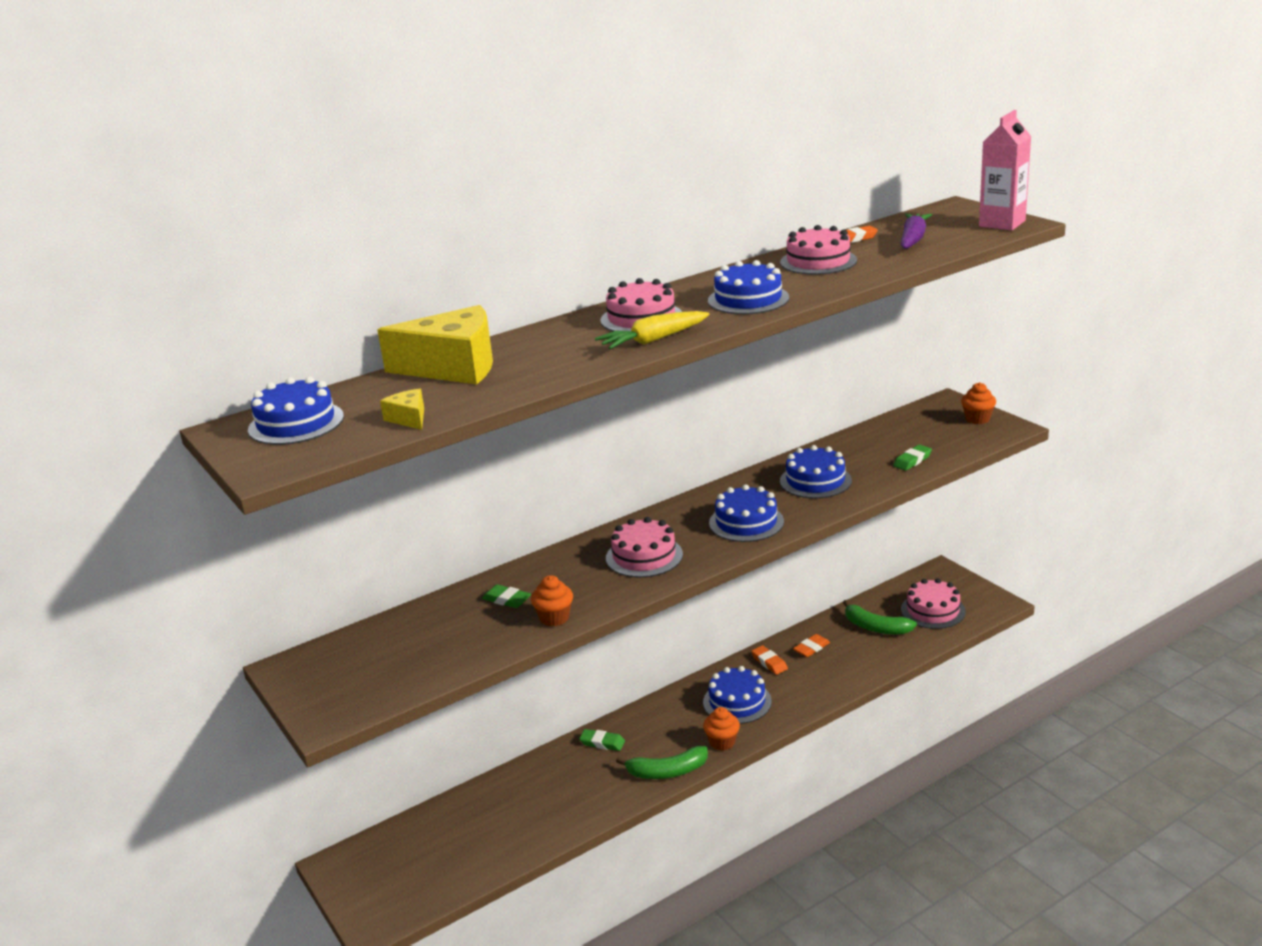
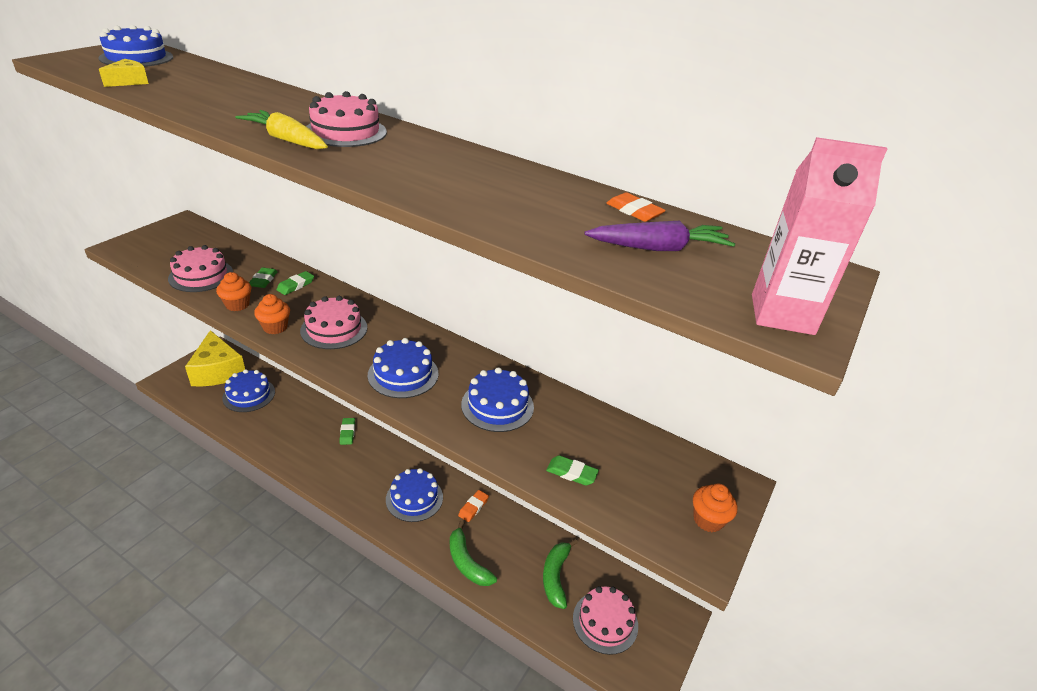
camera: 60 degrees right, 10 degrees up
(454, 367) = (233, 84): yellow cheese -> yellow cheese (217, 371)
(534, 578) = (296, 285): none -> green eraser
(667, 771) = (320, 476): green banana -> green banana (467, 562)
(722, 742) = (360, 501): orange cupcake -> orange cupcake (275, 327)
(748, 299) = (405, 170): blue cake -> blue cake (249, 395)
(811, 648) = (504, 533): orange eraser -> none
(818, 261) = (541, 196): pink cake -> pink cake (201, 275)

